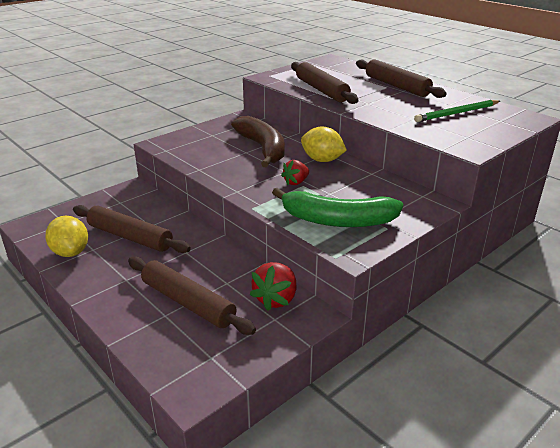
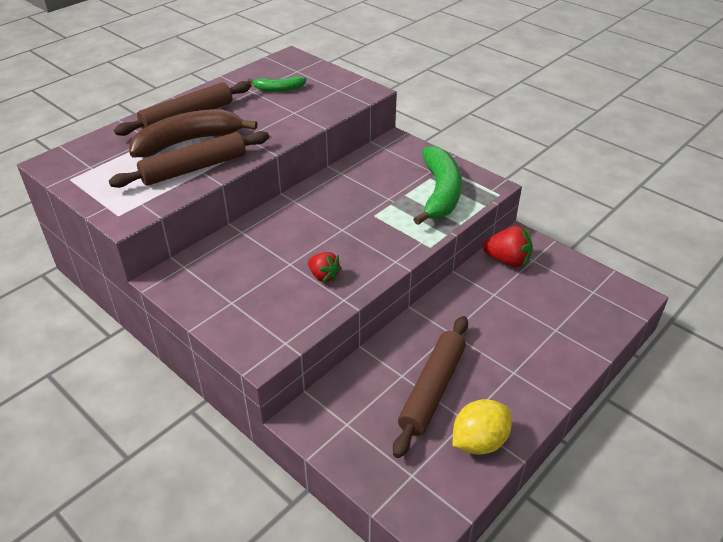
camera: 95 degrees left, 10 degrees up
(187, 302) = (533, 316): brown rolling pin -> none
(263, 148) = (280, 250): brown banana -> brown banana (188, 141)
(296, 182) = (368, 220): red strawberry -> red strawberry (323, 276)
(322, 160) = (312, 203): yellow lemon -> none
(457, 113) = (279, 89): green pencil -> green banana

